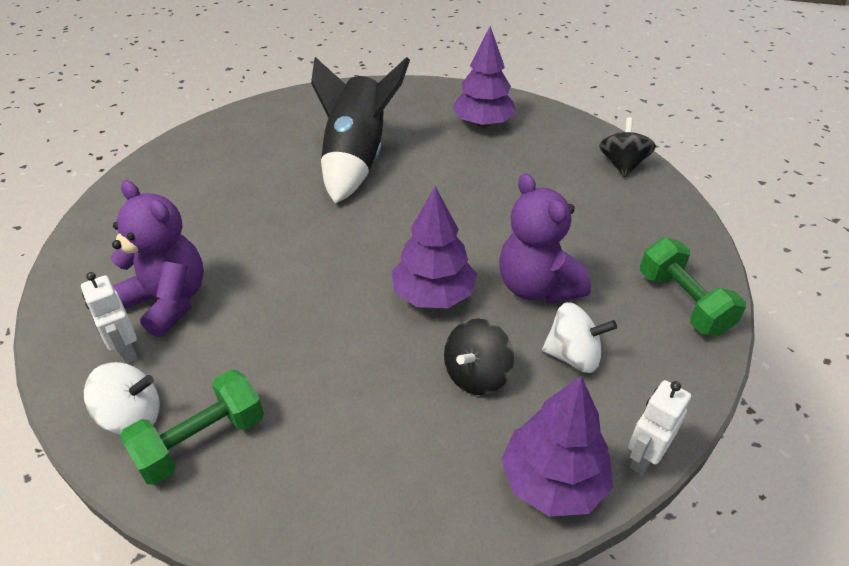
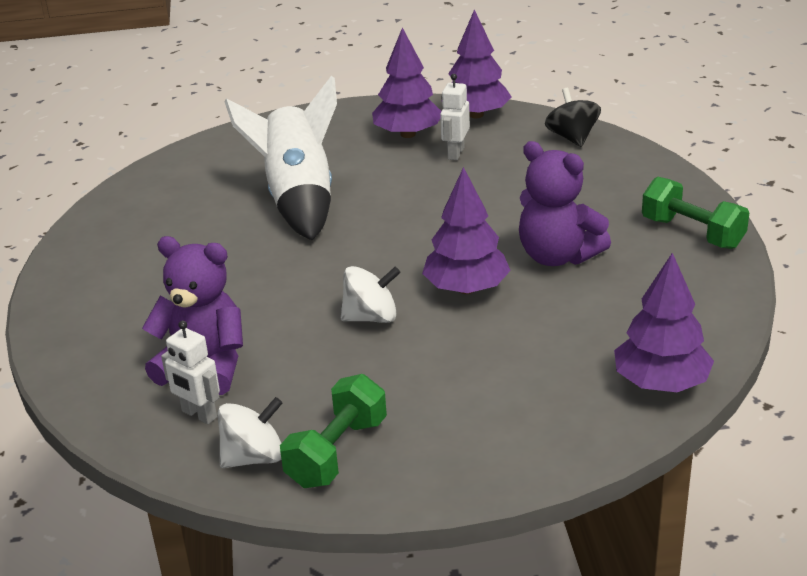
camera: 20 degrees left, 10 degrees down
(356, 160) = (298, 199): black rocket -> white rocket
(476, 375) = (549, 334): black spinning top -> none
(551, 120) = (476, 114): none -> purple tree
(573, 356) = (623, 297): white spinning top -> white spinning top (371, 317)
(643, 457) = (722, 346): white robot -> white robot (455, 153)

